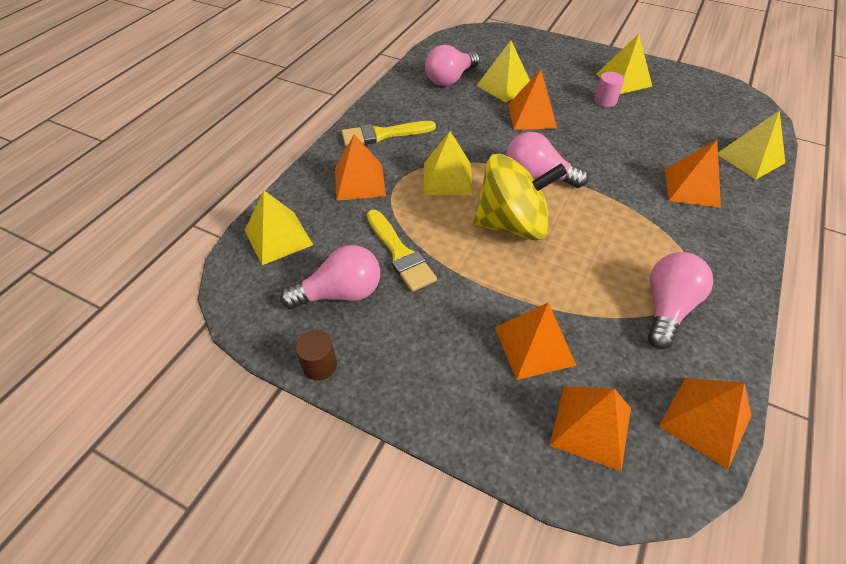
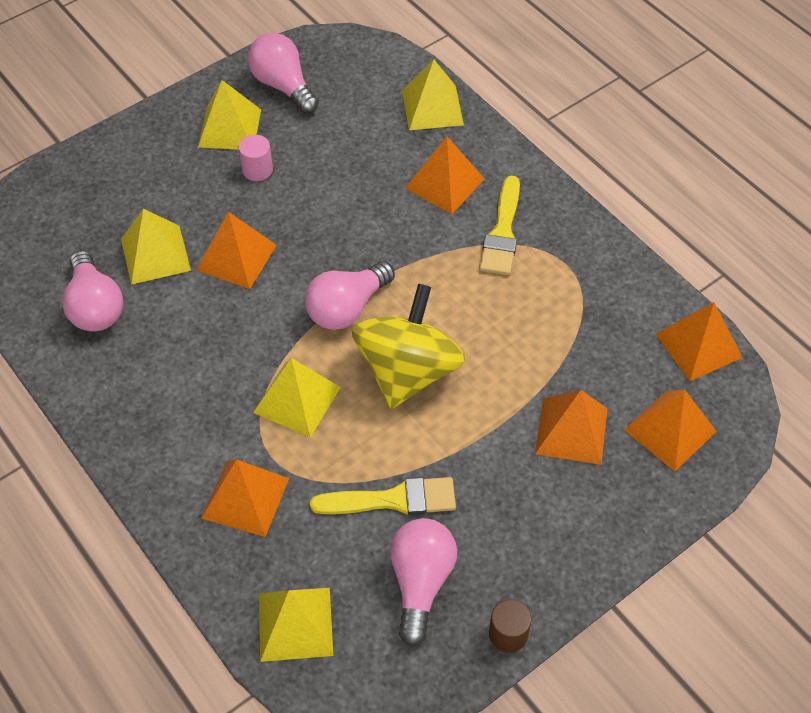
camera: 65 degrees left, 5 degrees up
(383, 134) = (166, 436): yellow brush -> yellow brush (502, 232)
(667, 308) = (580, 301): pink light bulb -> pink light bulb (283, 86)

